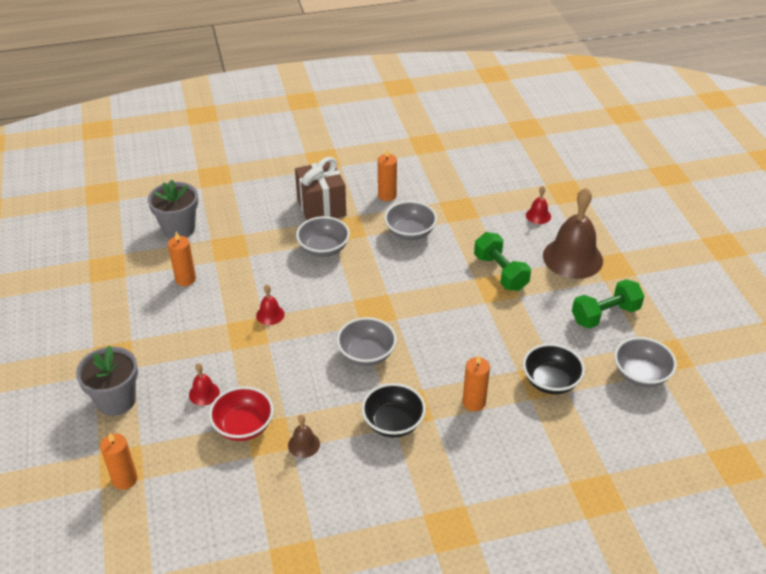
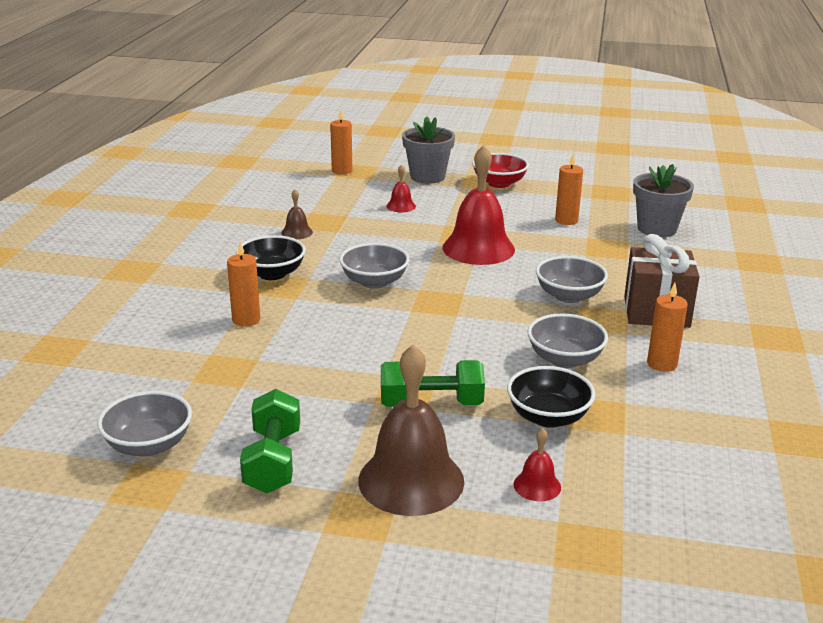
camera: 115 degrees right, 15 degrees down
(243, 426) = (345, 214): red bowl -> red bowl (499, 183)
(270, 314) = (478, 248): red bell -> red bell, size x2.25
(550, 381) = (217, 375): black bowl -> black bowl (548, 417)

